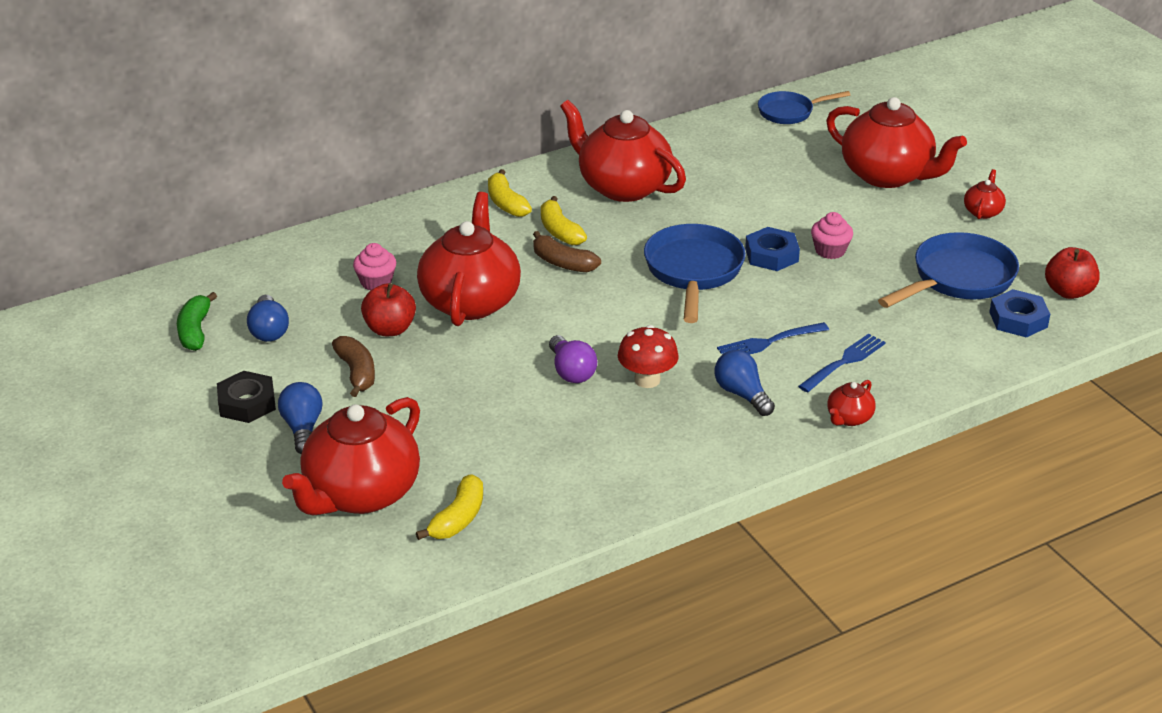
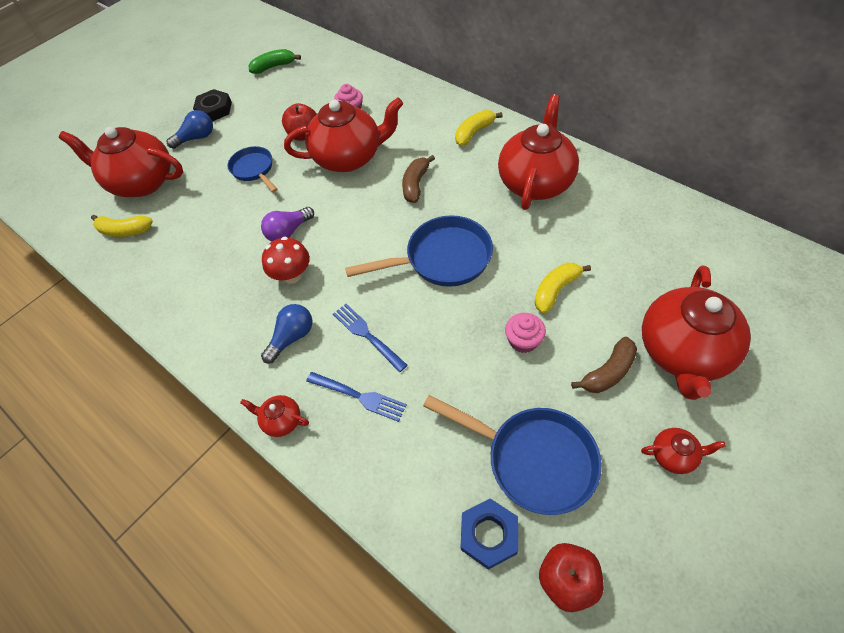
camera: 75 degrees right, 20 degrees up
(269, 330) = (284, 91): blue light bulb -> none
(357, 373) = (255, 138): brown banana -> brown banana (608, 372)
(559, 231) = (455, 169): yellow banana -> yellow banana (556, 290)
(771, 255) = (493, 301): blue nut -> none
(789, 112) = (736, 247): blue pan -> blue pan (254, 170)

